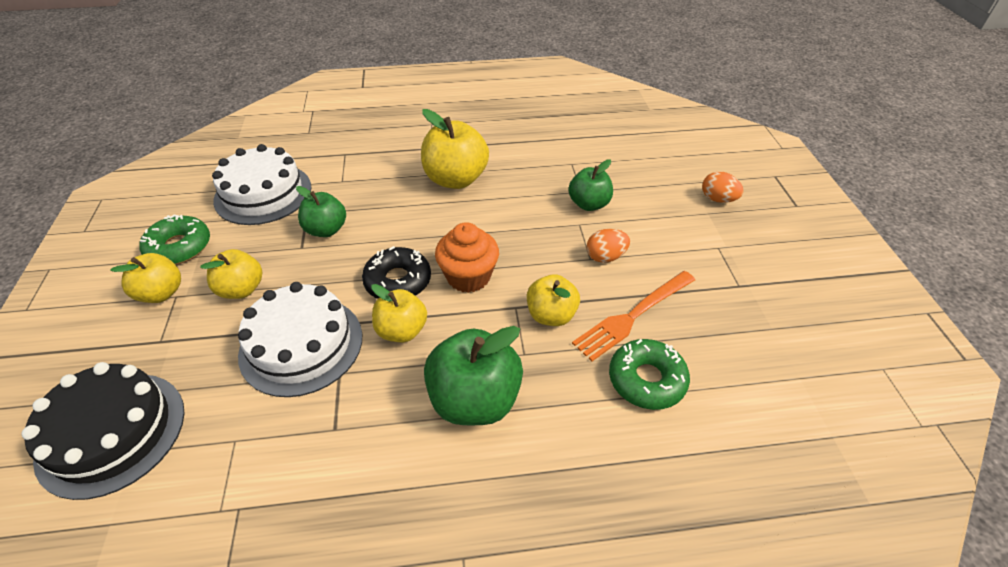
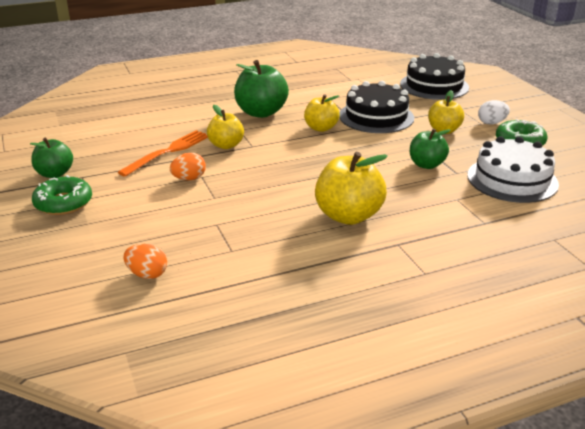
camera: 165 degrees right, 15 degrees down
(161, 293) = (491, 123): yellow apple -> white egg
(301, 345) = (376, 117): white cake -> black cake
(398, 281) = (342, 146): black donut -> none
(468, 276) = (293, 155): orange cupcake -> none
(589, 204) = (207, 213): green apple -> green apple (55, 174)
(646, 380) = (162, 129): green donut -> green donut (63, 203)
(718, 199) = (71, 236): orange egg -> orange egg (147, 274)

